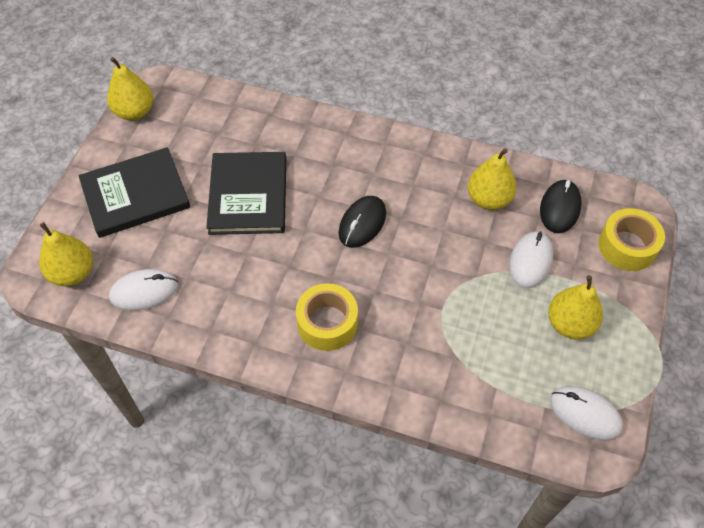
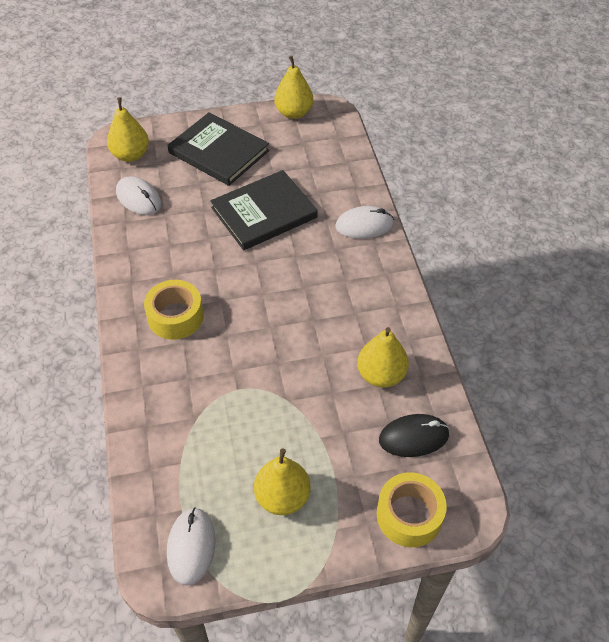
camera: 60 degrees right, 5 degrees down
(362, 223) = (288, 295): black mouse -> none
(530, 261) = (333, 436): white mouse -> white mouse (364, 225)

